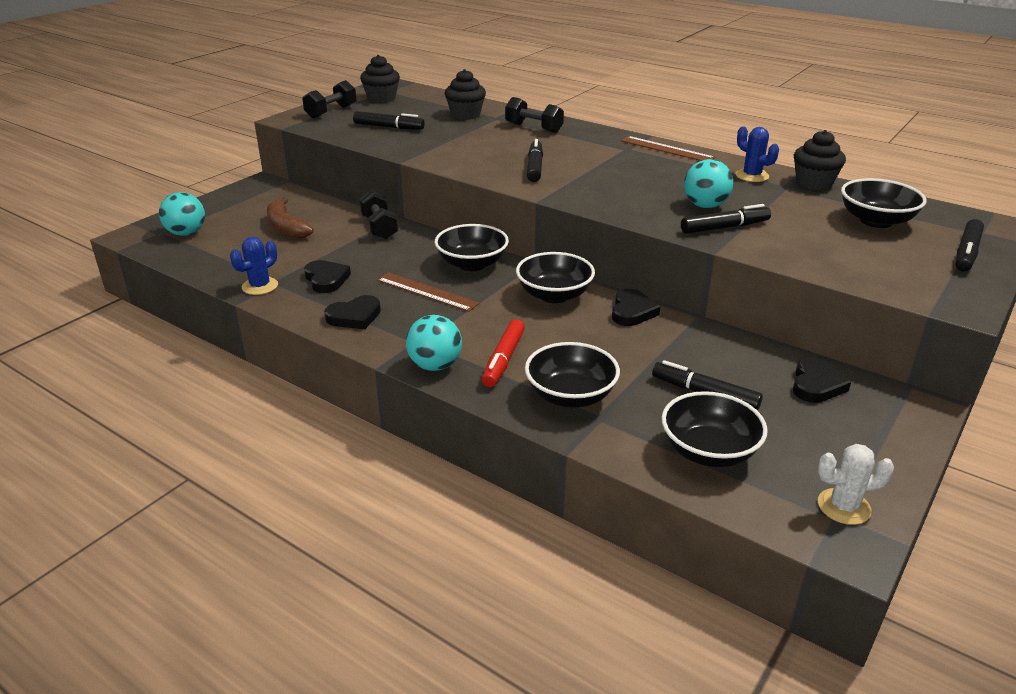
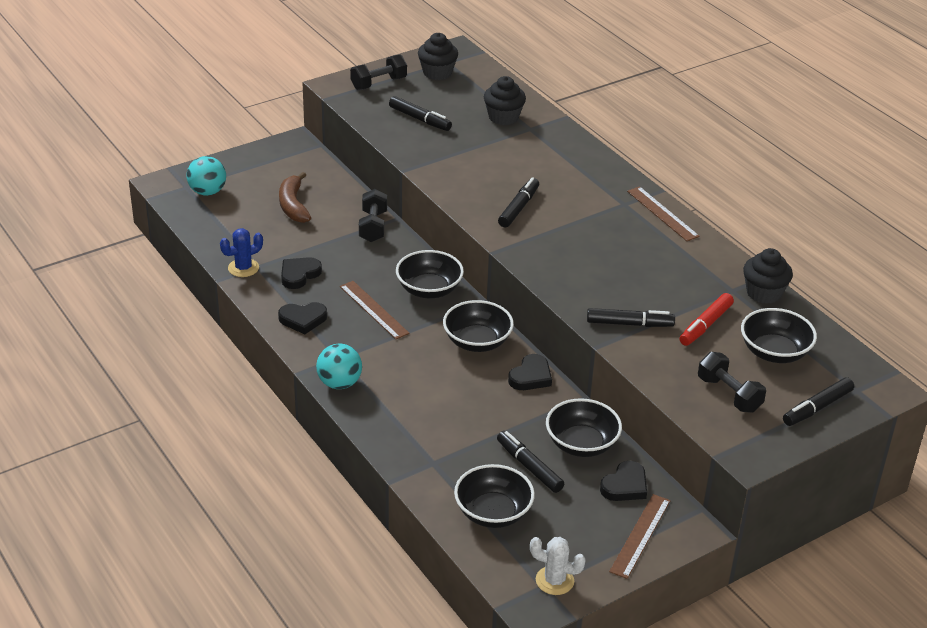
camera: 20 degrees right, 5 degrees up
(326, 279) = (299, 275): black heart -> black heart turned 135 degrees counterclockwise
(503, 360) = (394, 393): red marker -> red marker (705, 325)
(534, 128) = (556, 152): black dumbbell -> black dumbbell (729, 394)
(570, 396) = (424, 439): black bowl -> black bowl (581, 444)
(705, 206) = (635, 295): turquoise ball -> none
(752, 176) = (713, 269): blue cactus -> none
(880, 429) = (640, 535): none -> brown ruler

